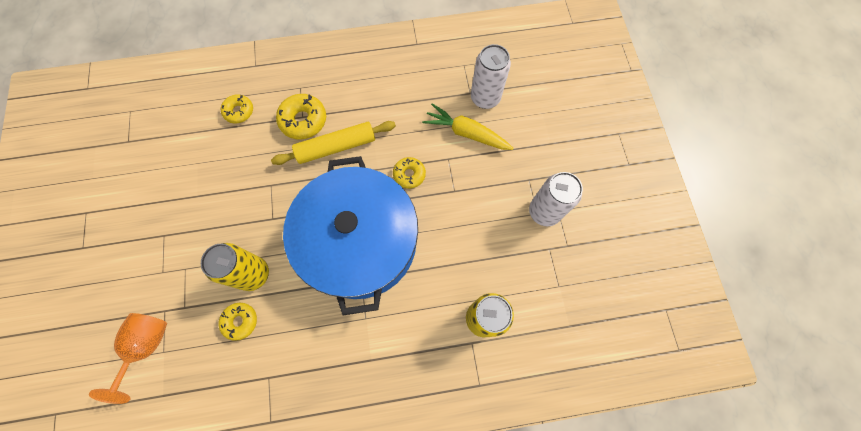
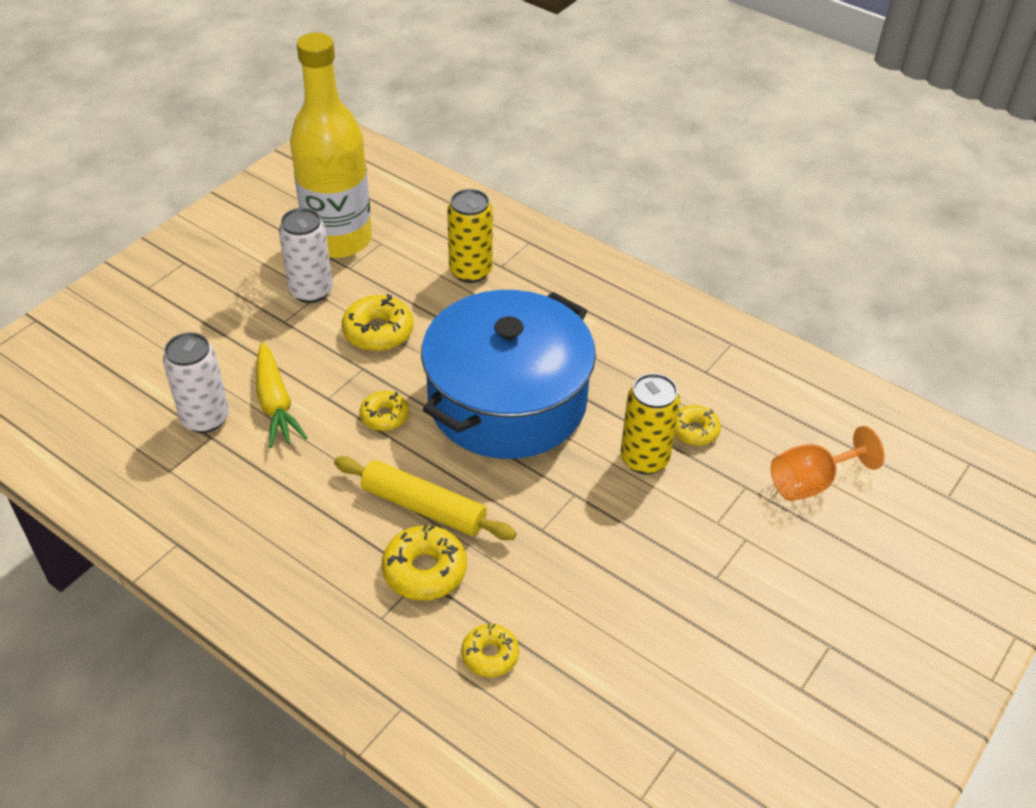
camera: 135 degrees left, 25 degrees down
(476, 221) = (378, 331): none -> yellow donut
(583, 263) = (338, 240): none -> yellow bottle

